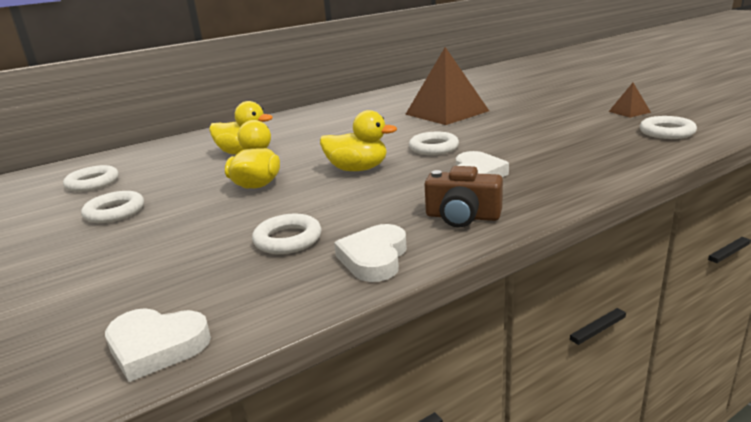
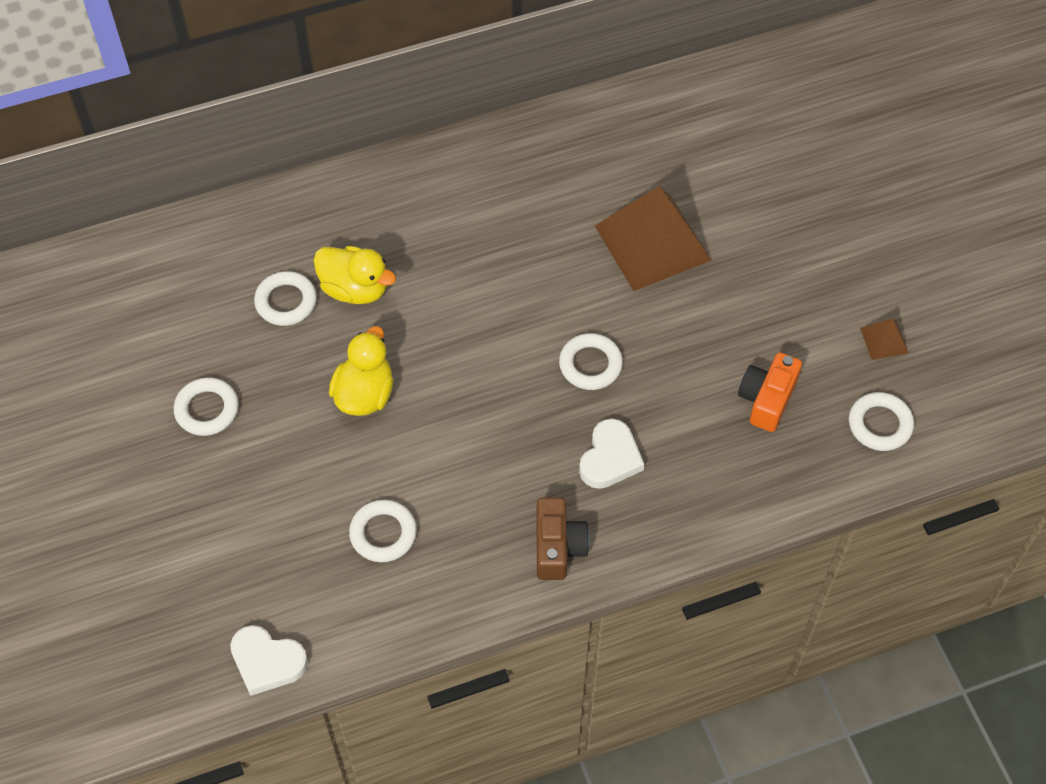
camera: 10 degrees right, 35 degrees up
(93, 183) = (170, 317): white ring -> white ring (286, 302)
(357, 169) = (484, 394): yellow duck -> none
(374, 258) = (455, 593): white heart -> none
(462, 217) = (558, 547): brown camera -> brown camera turned 120 degrees counterclockwise
(575, 138) = (767, 399): none -> orange camera

